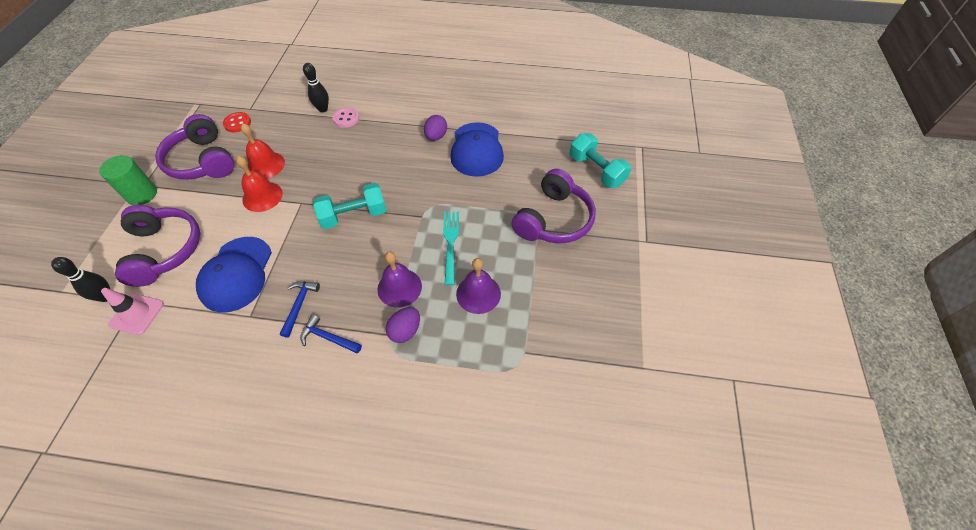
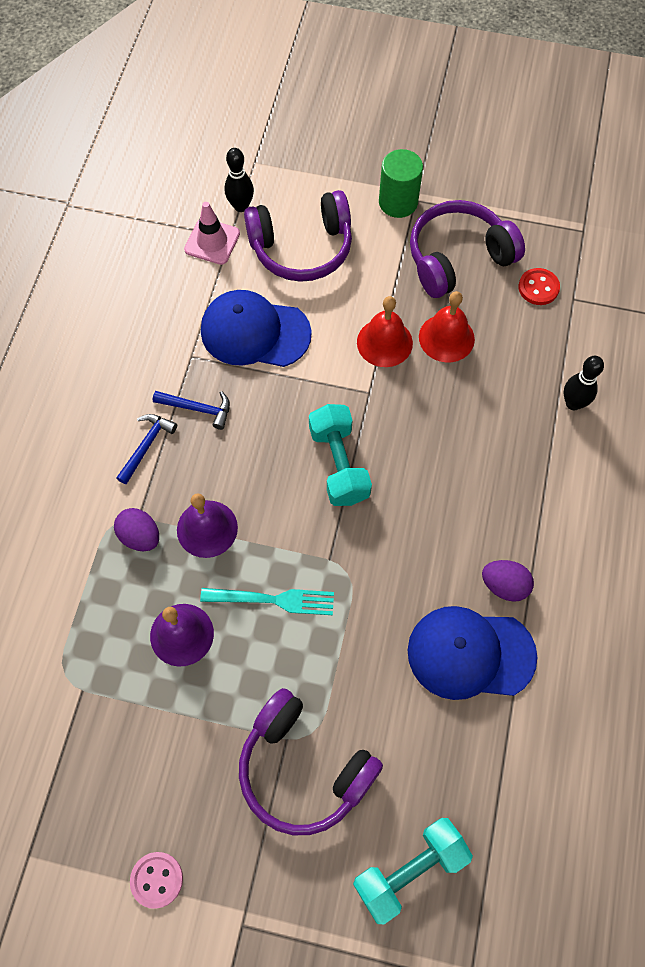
camera: 95 degrees right, 10 degrees up
(346, 118) = (550, 440): pink button -> pink button (157, 879)

